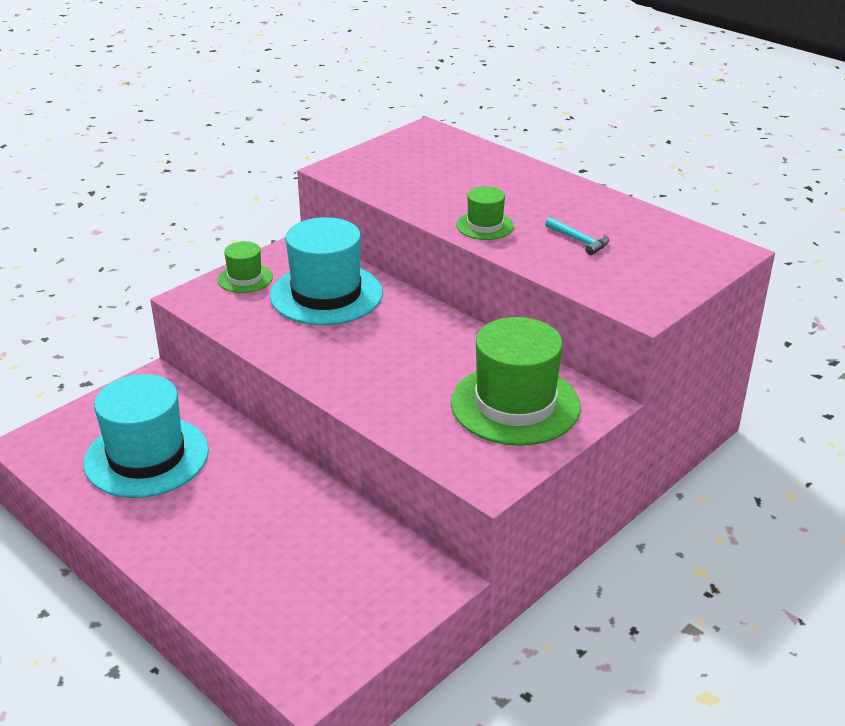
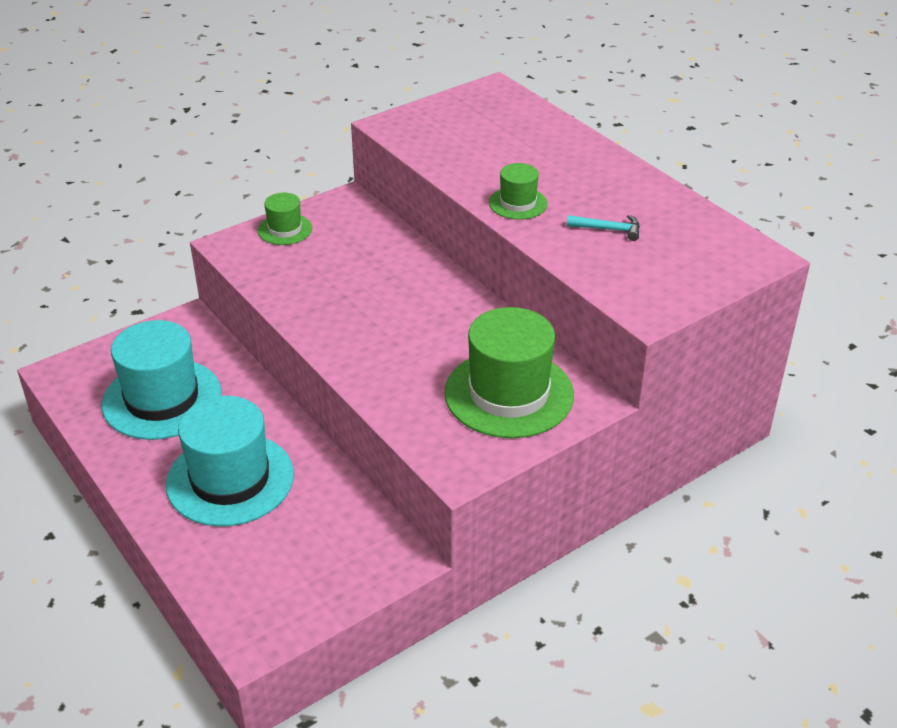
camera: 10 degrees right, 5 degrees up
(326, 294) = (358, 255): turquoise hat -> turquoise hat (230, 479)
(579, 241) = (608, 229): turquoise hammer -> turquoise hammer turned 45 degrees counterclockwise

